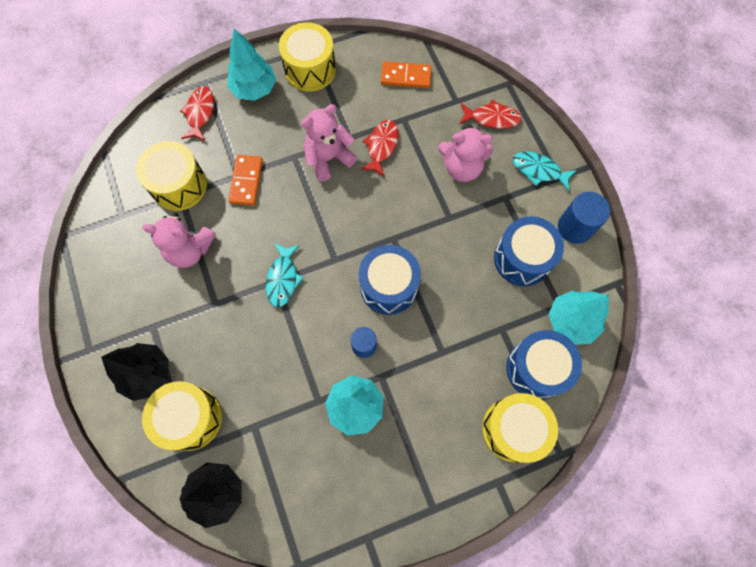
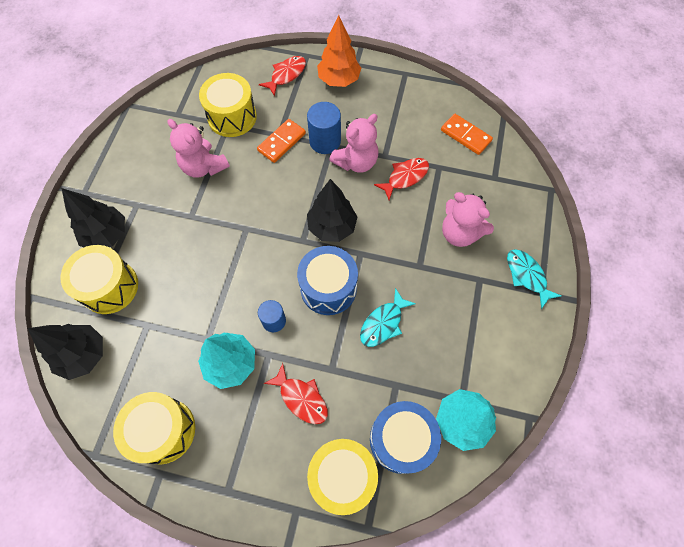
camera: 35 degrees right, 5 degrees down
(254, 89) = (339, 80): turquoise tree -> orange tree
(283, 279) = (253, 229): turquoise fish -> turquoise fish (383, 323)
(310, 69) = (392, 88): yellow drum -> yellow drum (163, 430)
(328, 158) = (356, 162): pink teddy bear -> pink teddy bear turned 135 degrees clockwise
(351, 231) = (332, 227): none -> black tree
(492, 118) = (516, 209): red fish -> red fish (301, 398)
(522, 259) = (457, 339): blue drum -> none
(575, 227) = (525, 343): blue cylinder -> blue cylinder (325, 141)

